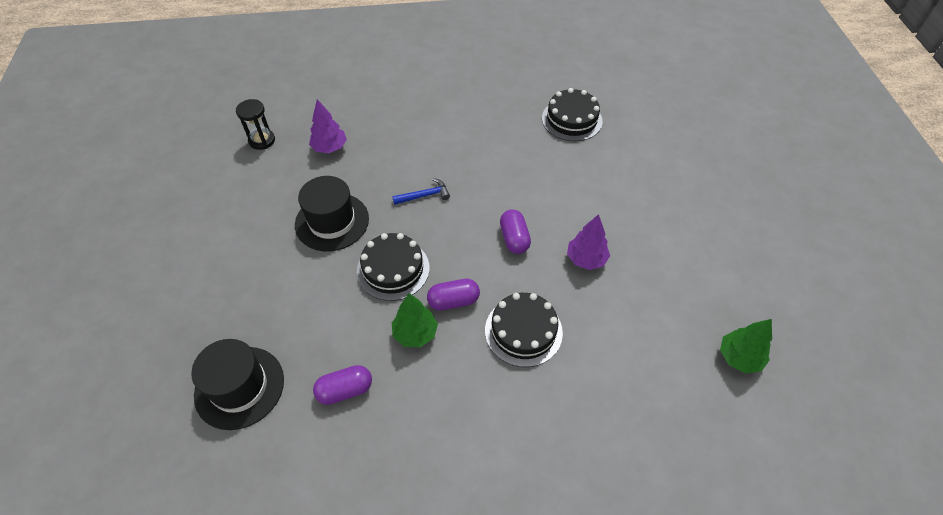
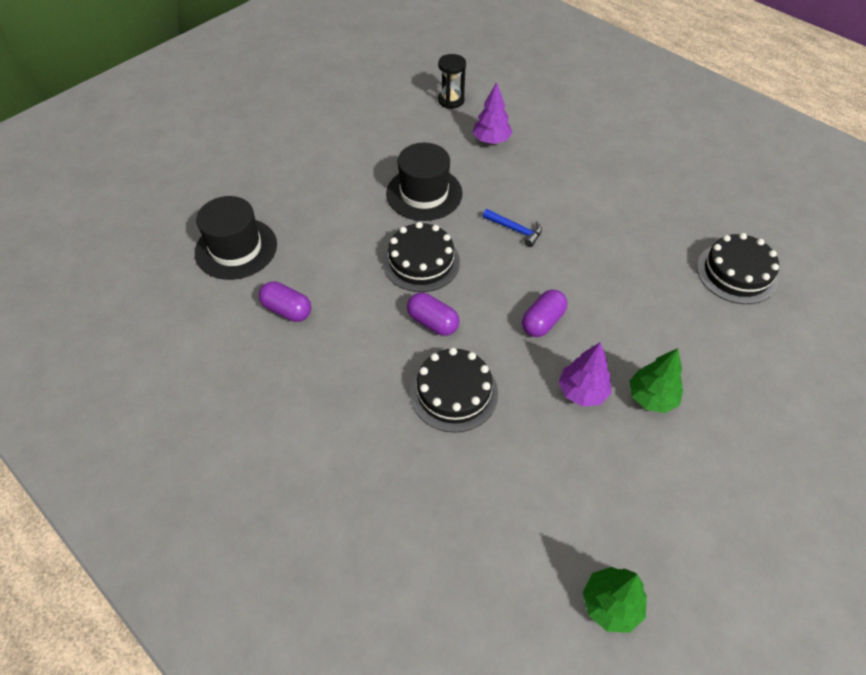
camera: 50 degrees right, 0 degrees up
(415, 333) = (377, 318): green tree -> green tree (651, 397)

